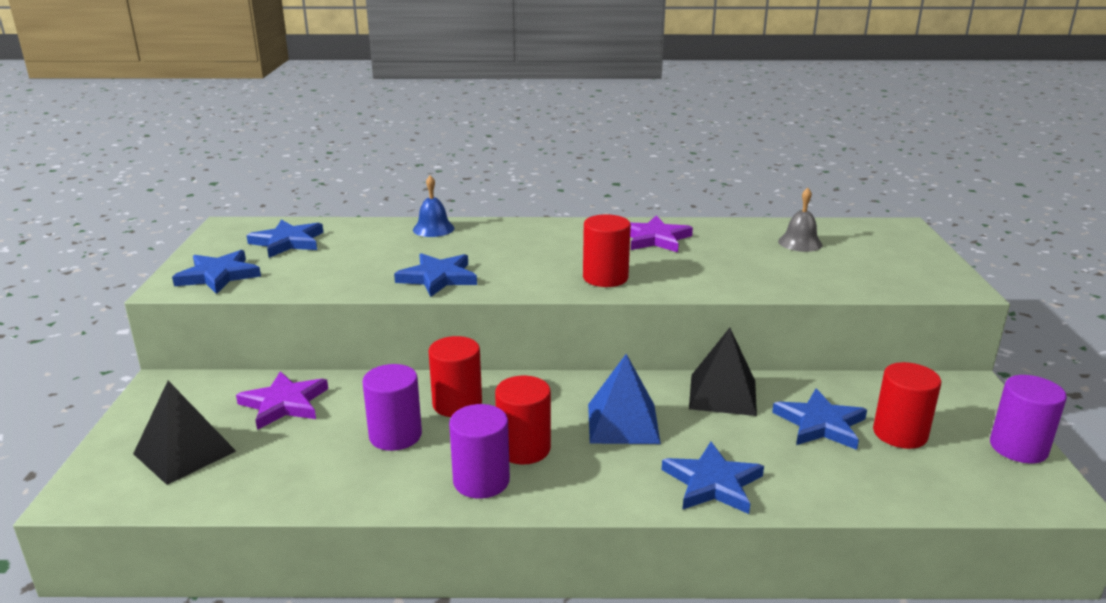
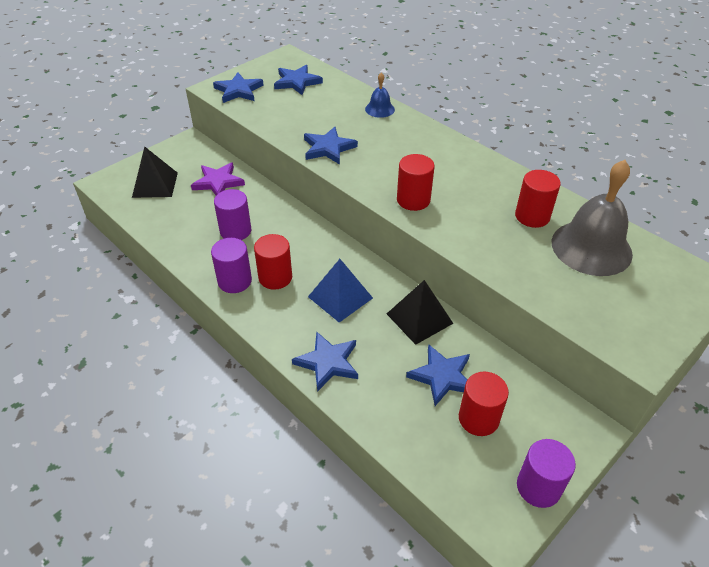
camera: 45 degrees right, 20 degrees up
(457, 404) = (283, 231): red cylinder -> red cylinder (532, 216)
(654, 238) = (495, 187): purple star -> none
(800, 243) = (591, 247): grey bell -> grey bell, size x2.09

